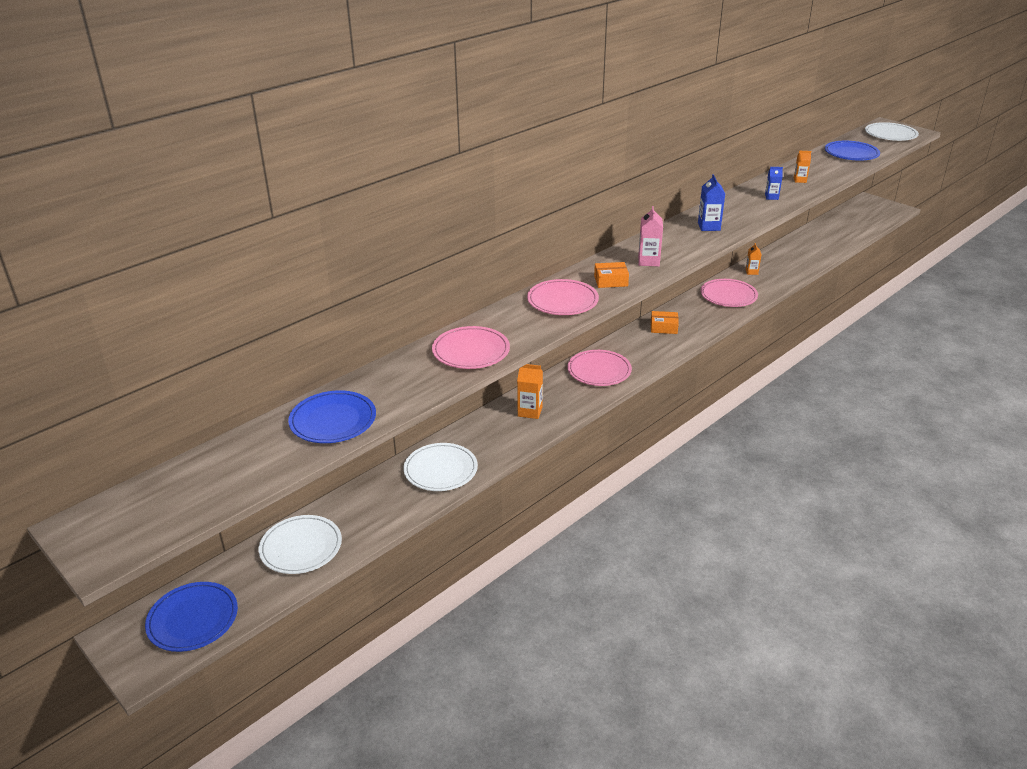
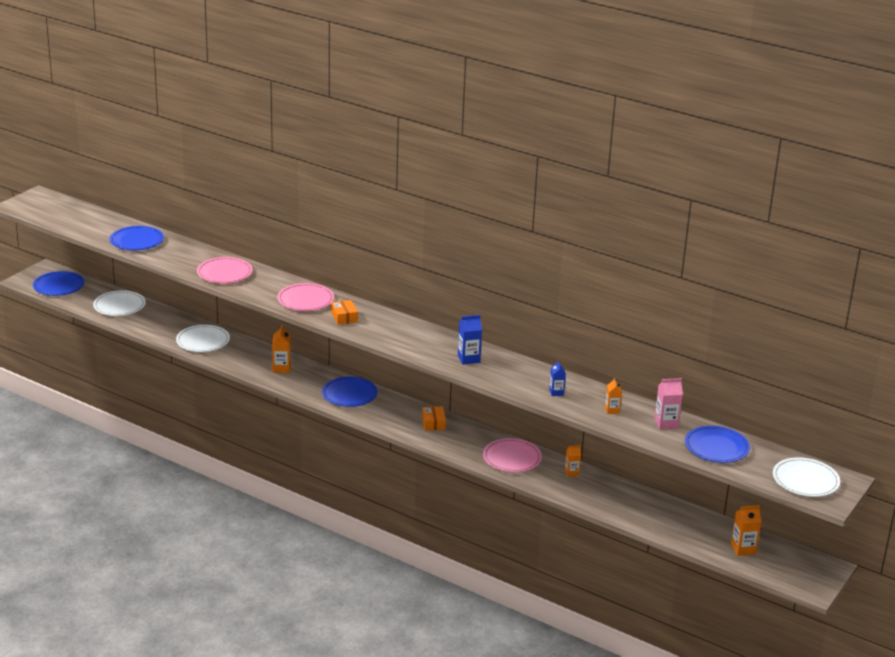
camera: 75 degrees right, 5 degrees down
(599, 370) = (349, 394): pink plate -> blue plate
(648, 261) = (386, 332): pink carton -> pink carton (666, 423)
(853, 223) = (743, 549): none -> orange carton

